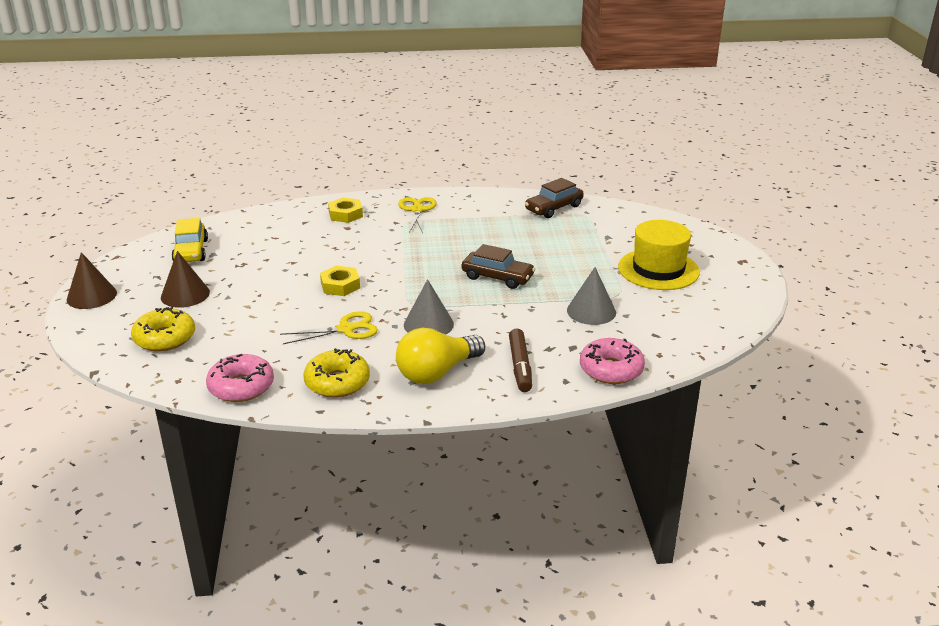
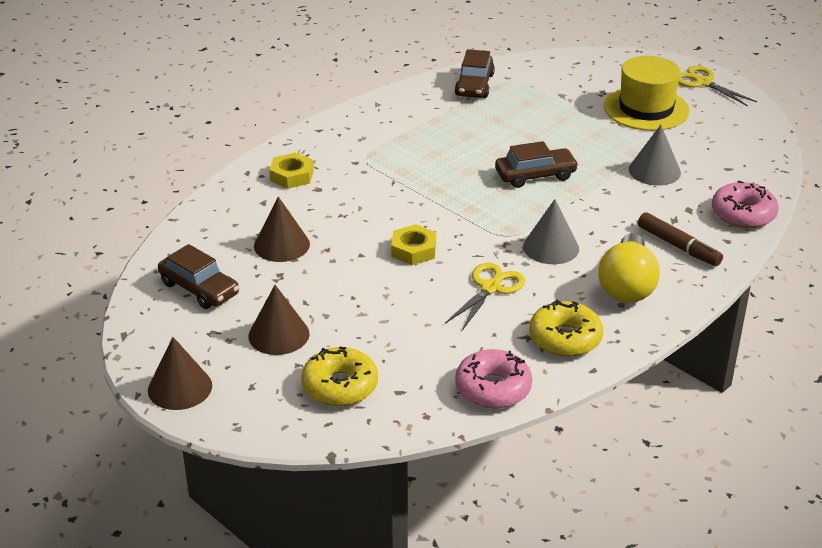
camera: 40 degrees left, 5 degrees up
(191, 251) = (199, 289): yellow car -> brown car
(272, 248) = (281, 245): none -> brown cone
(417, 210) = (354, 140): yellow scissors -> yellow scissors (702, 82)

